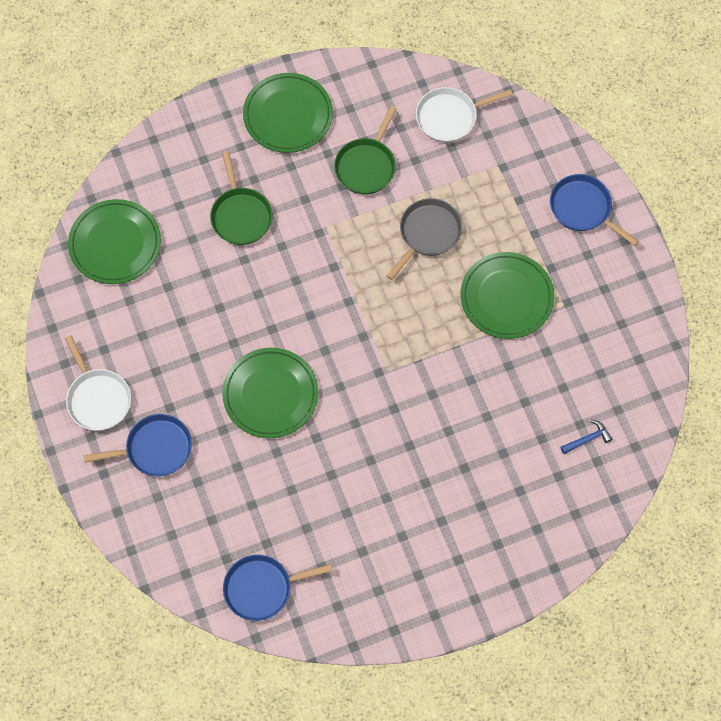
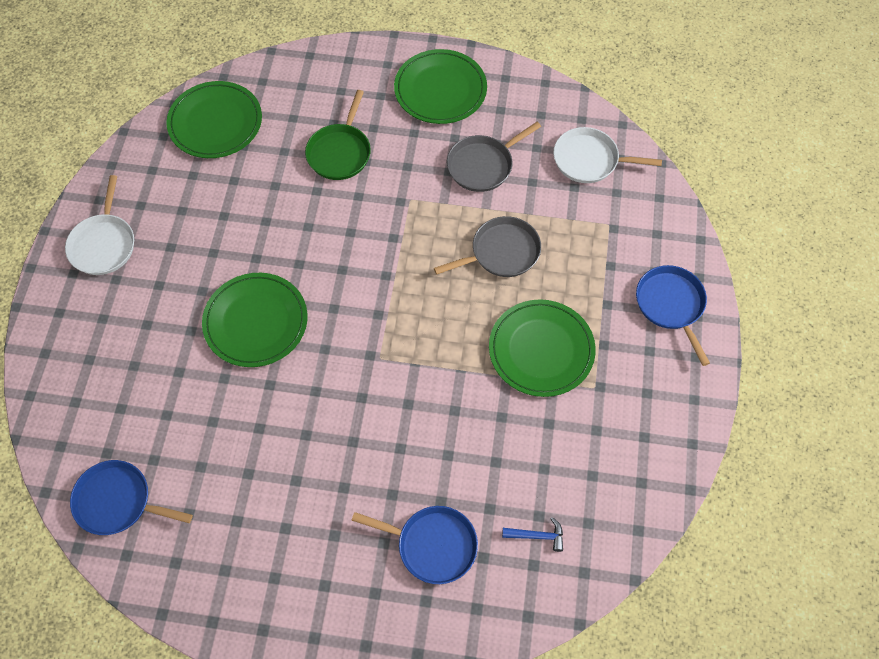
camera: 30 degrees right, 5 degrees down
(155, 448) = (119, 315): blue pan -> blue pan (433, 545)
(366, 166) = (483, 165): green pan -> grey pan

